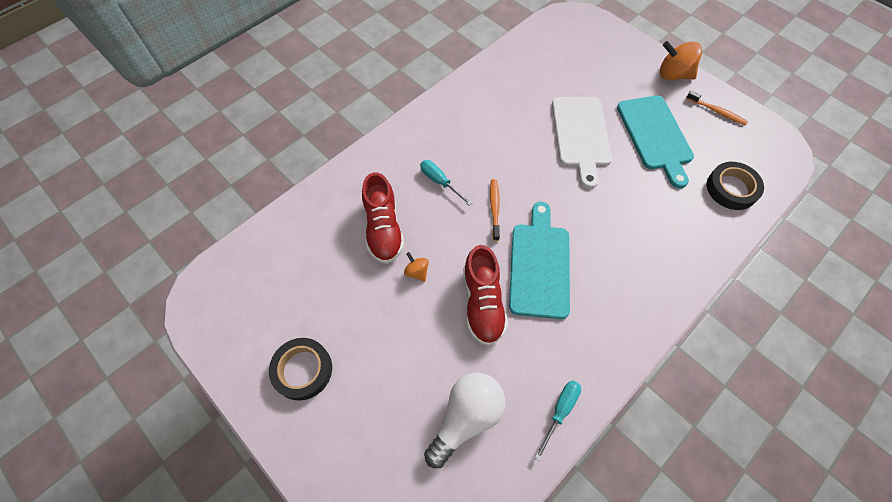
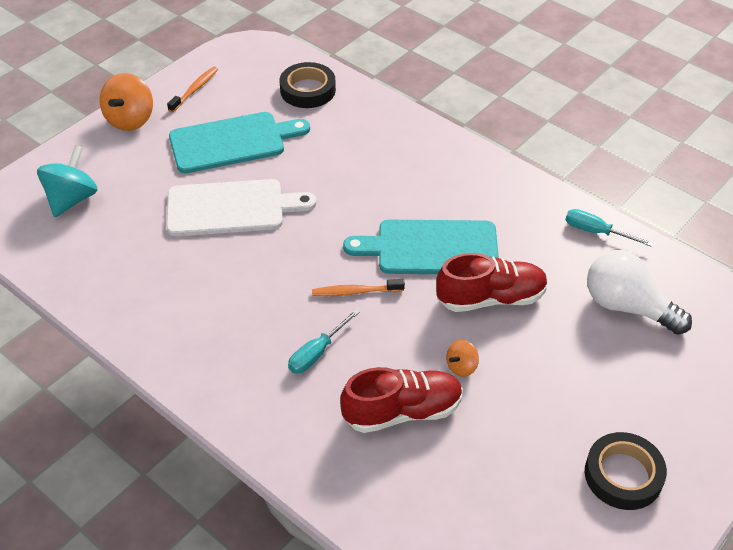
camera: 95 degrees left, 15 degrees down
(586, 49) = (72, 199): none -> turquoise spinning top

